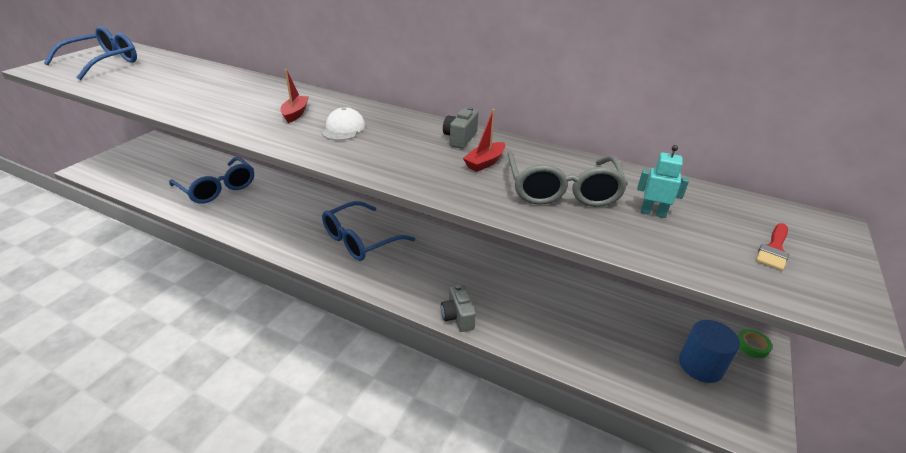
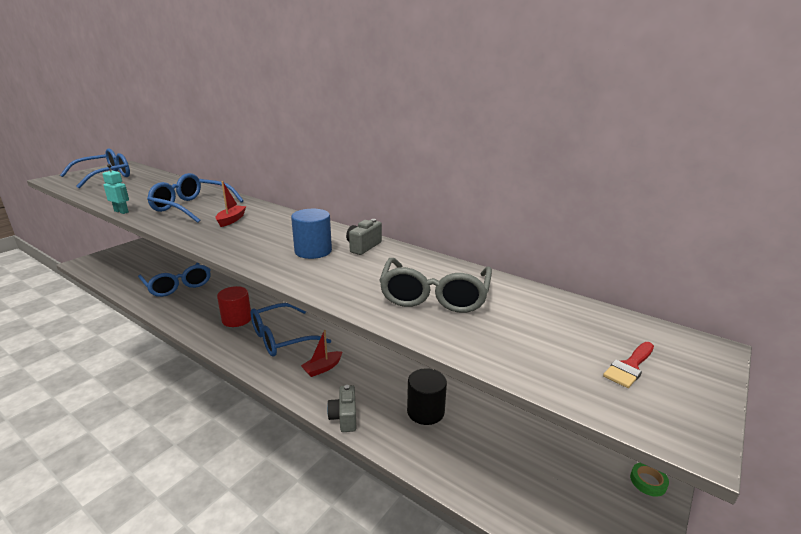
camera: 10 degrees right, 10 degrees down
(238, 99) = (191, 207): none -> blue glasses
(302, 223) = (237, 319): none -> red cylinder
(343, 128) = (264, 233): white cap -> none
(485, 163) = (374, 268): red boat -> red boat (322, 368)
(535, 302) = (425, 411): none -> black cylinder
(653, 213) = (515, 322): turquoise robot -> turquoise robot (121, 211)
(700, 365) = (582, 496): blue cylinder -> blue cylinder (313, 251)

